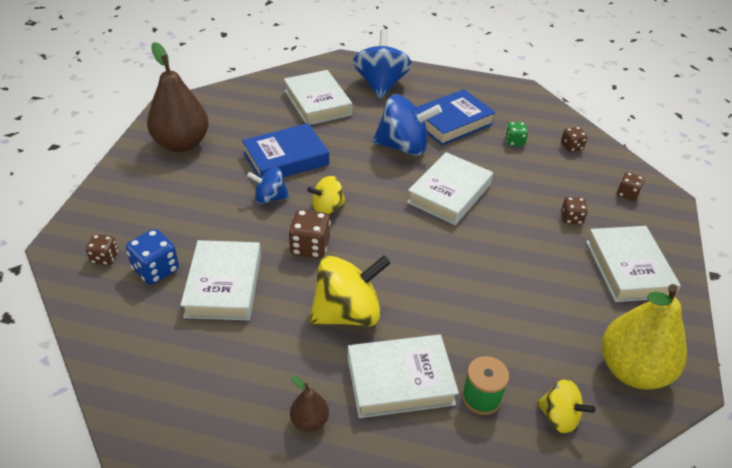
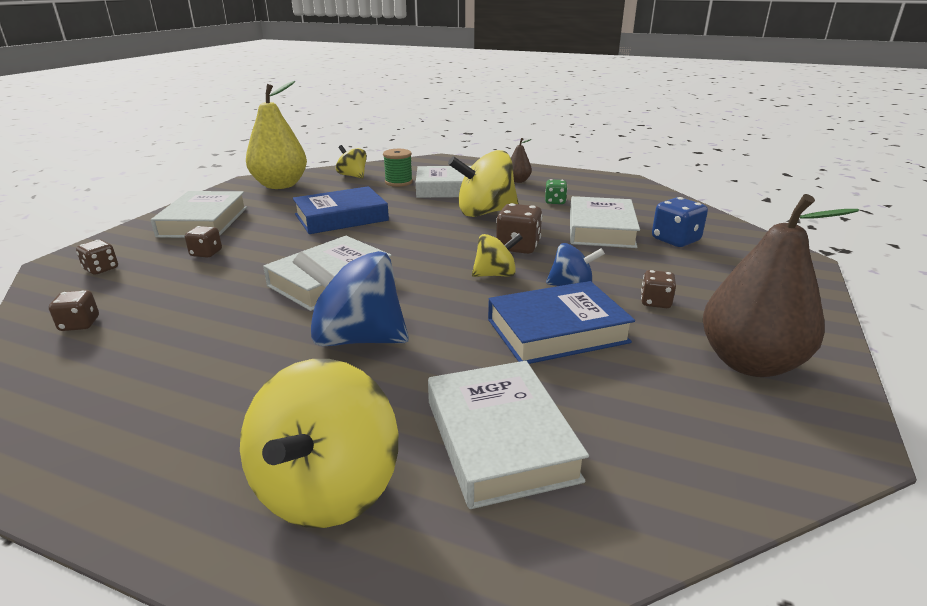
camera: 170 degrees left, 15 degrees down
(105, 258) = (738, 249): brown dice -> brown dice (655, 302)
(380, 85) = (327, 488): blue spinning top -> yellow spinning top
(452, 122) = (235, 376): blue book -> blue book (341, 217)
(514, 141) = (161, 337): green dice -> green dice (555, 202)

